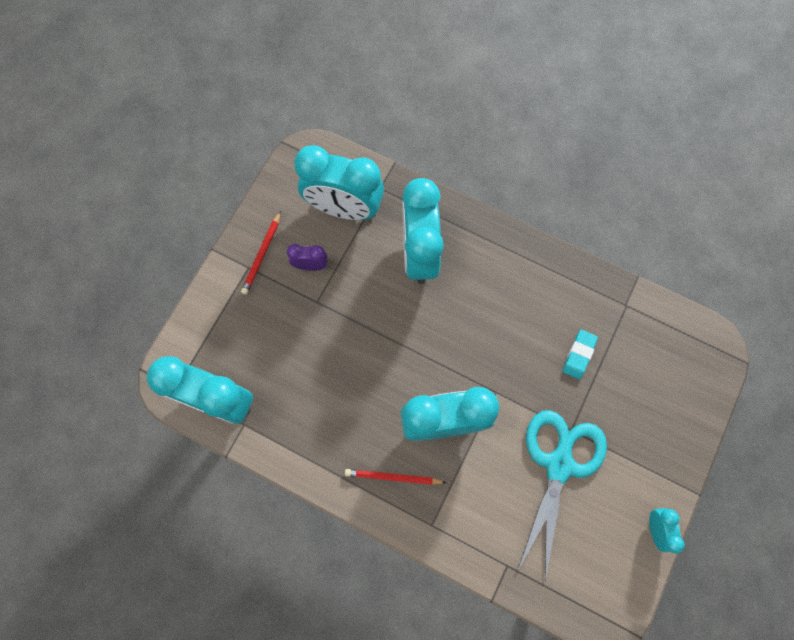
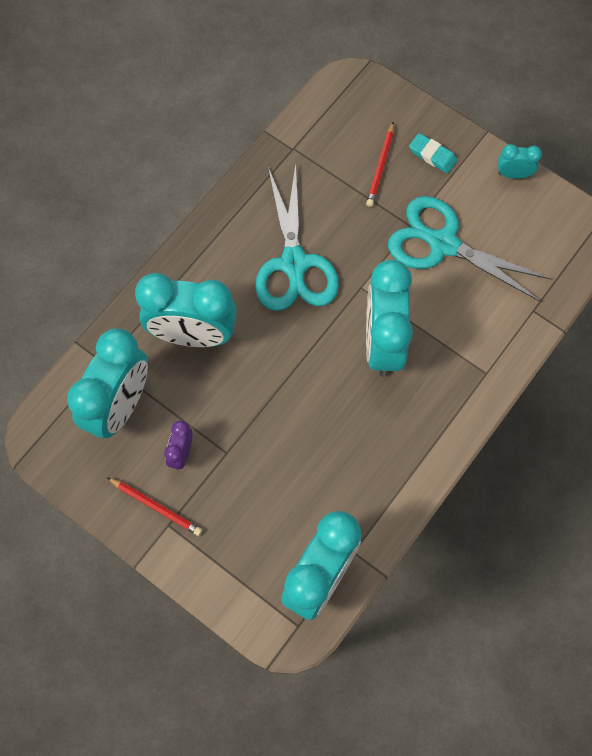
camera: 80 degrees left, 5 degrees down
(393, 477) = (433, 402): red pencil -> red pencil (380, 167)
(506, 327) = (294, 264): none -> turquoise scissors
(578, 355) = (336, 202): turquoise eraser -> turquoise eraser (432, 155)

